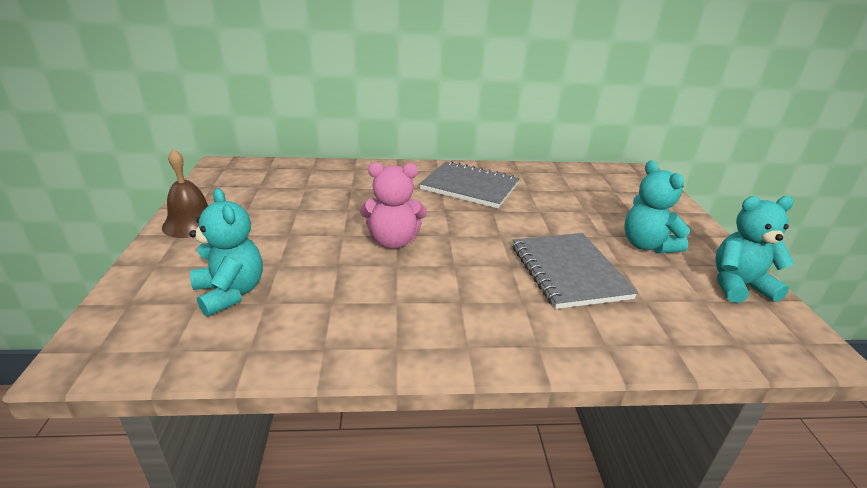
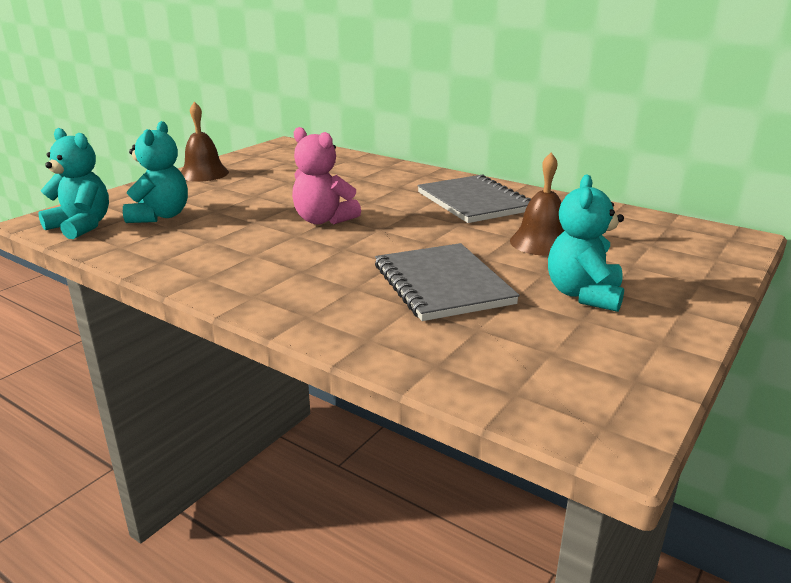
camera: 40 degrees right, 5 degrees down
(562, 210) = (541, 242): none -> brown bell
(568, 272) = (442, 284): grey notebook -> grey notebook turned 45 degrees counterclockwise
(738, 286) = (630, 360): turquoise teddy bear -> turquoise teddy bear (81, 226)

